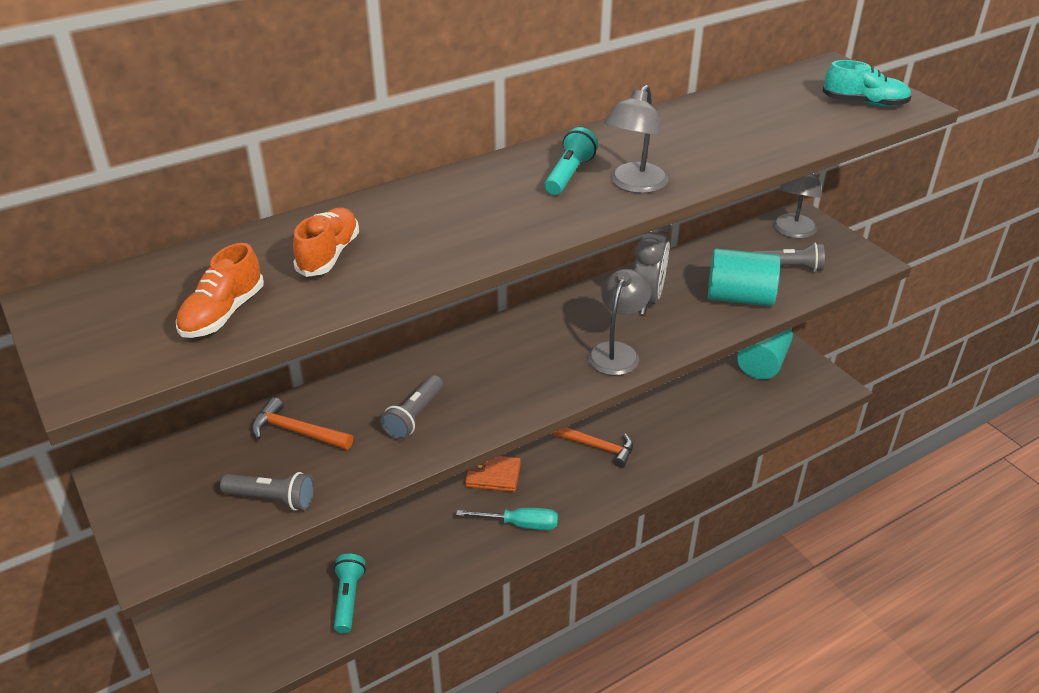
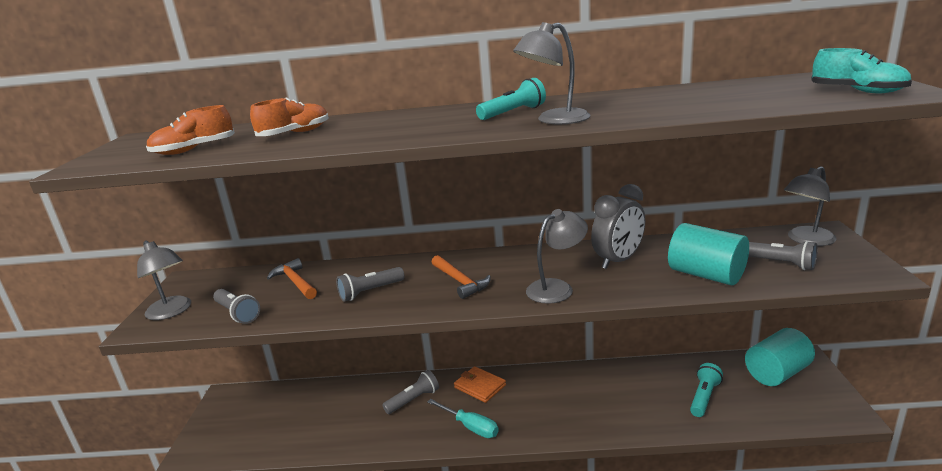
camera: 35 degrees right, 15 degrees down
(168, 528) = (172, 312): none -> grey lamp
(348, 599) = (318, 431): turquoise flashlight -> turquoise flashlight (704, 397)
(430, 518) = (413, 400): none -> grey flashlight
(597, 447) = (575, 393): orange hammer -> orange hammer (460, 281)

